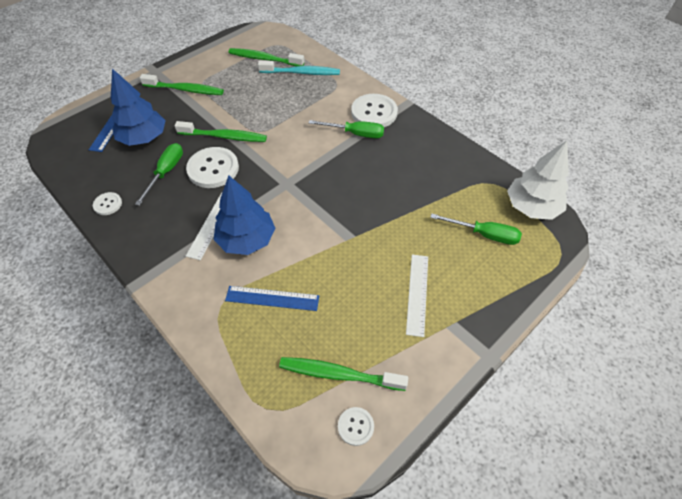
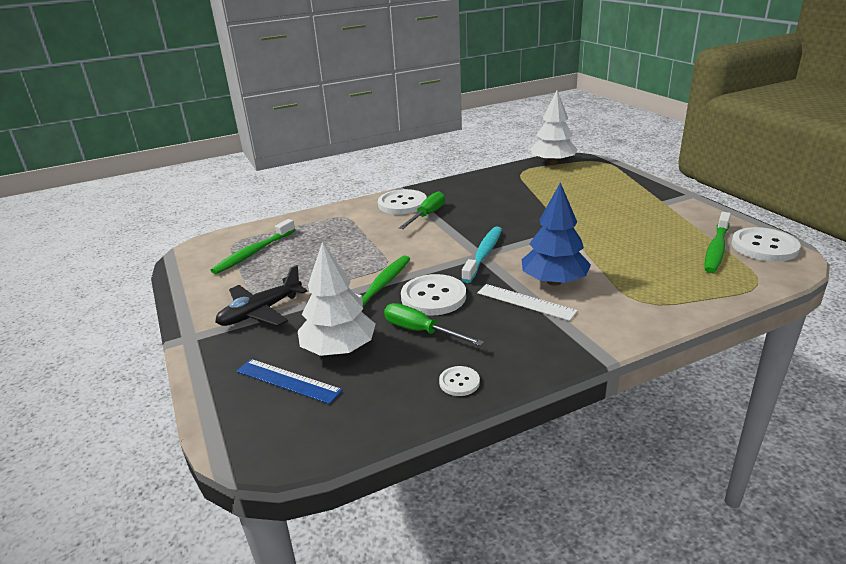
camera: 70 degrees left, 25 degrees down
(144, 138) = (339, 349): blue tree -> white tree
(185, 90) = (260, 312): green toothbrush -> black plane
(272, 298) = (634, 272): blue ruler -> none
(301, 73) = (304, 233): turquoise toothbrush -> turquoise toothbrush (484, 254)
(355, 426) = (764, 246): white button -> white button, size x1.97
(417, 294) = (633, 210): white ruler -> none
(484, 234) = (576, 181): green screwdriver -> none

